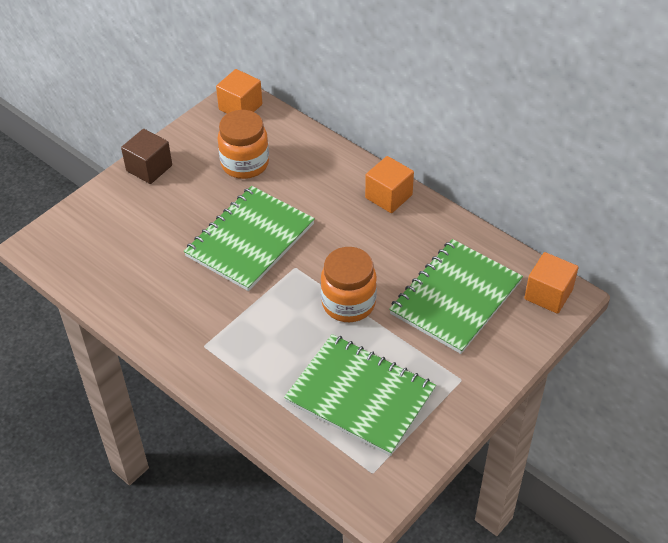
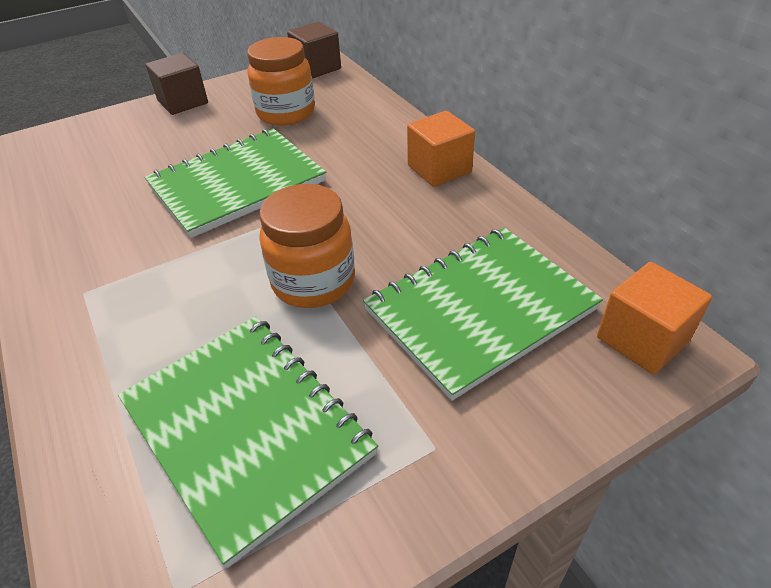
camera: 20 degrees right, 5 degrees down
(240, 107) = (316, 68): orange cube -> brown cube

